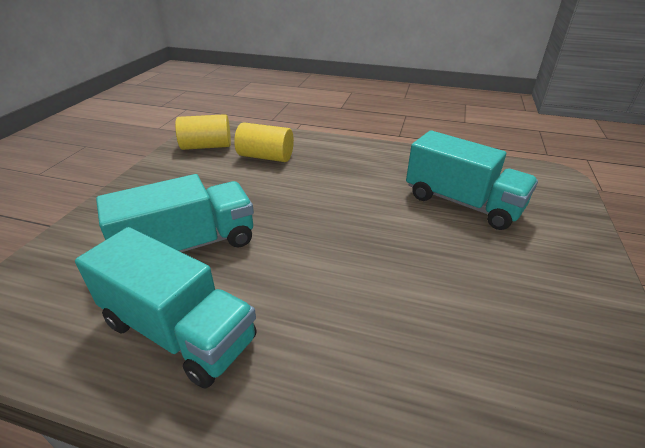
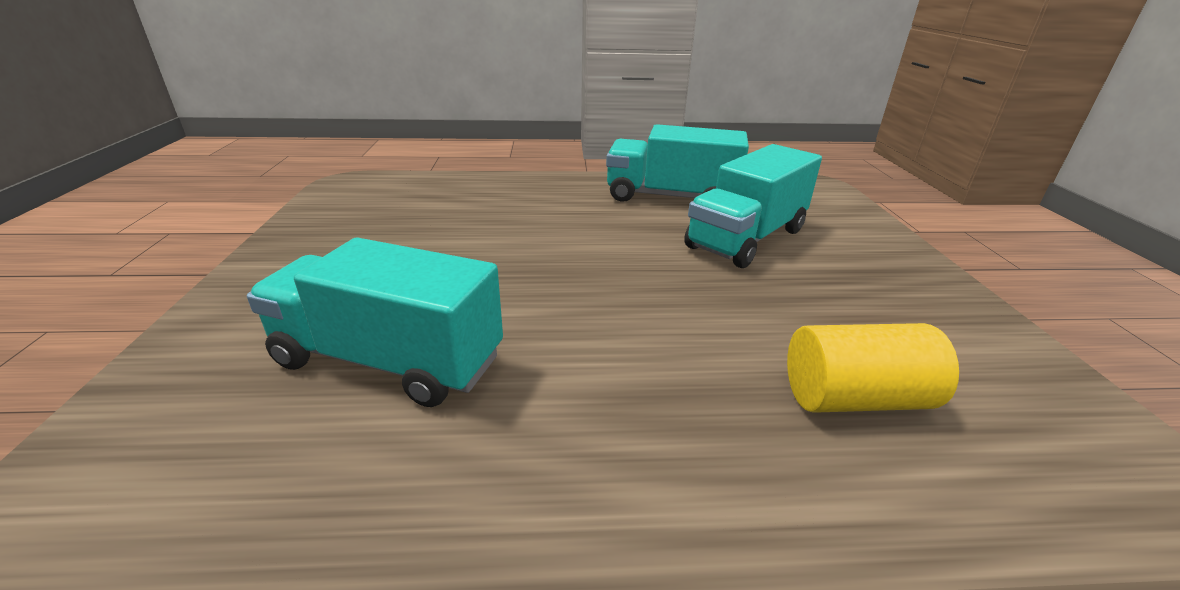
camera: 160 degrees right, 5 degrees down
(206, 146) = (1022, 401): yellow cylinder -> none

